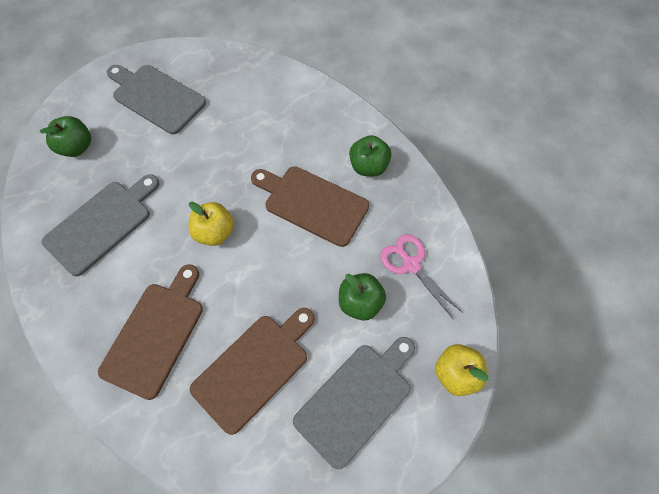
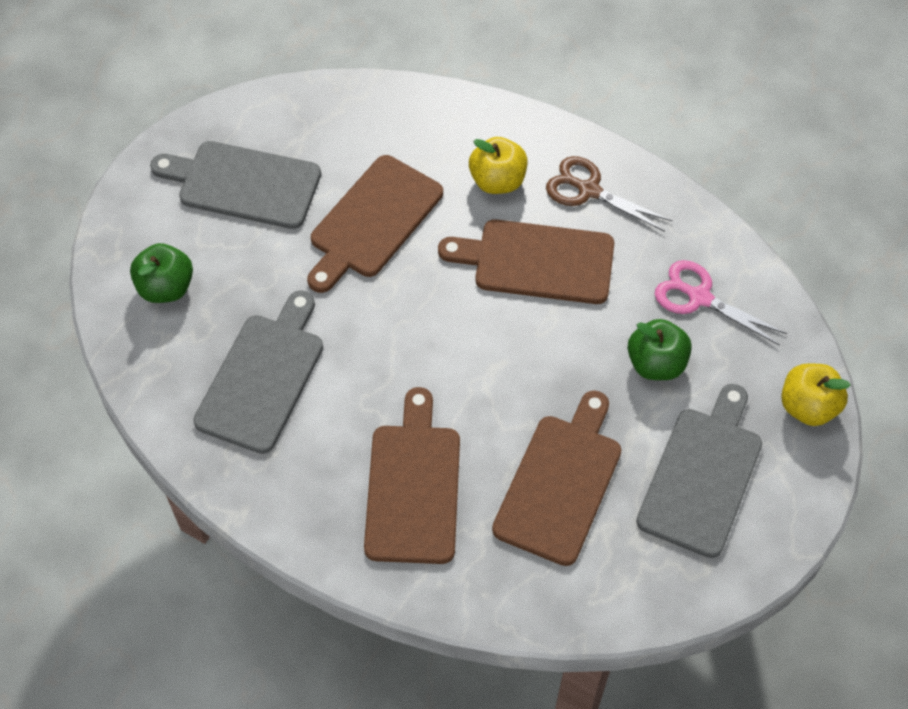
camera: 20 degrees left, 5 degrees down
(214, 232) = (424, 338): yellow apple -> yellow apple (497, 181)
(221, 144) = (373, 221): none -> brown cutting board
(368, 166) = (589, 190): green apple -> brown scissors

